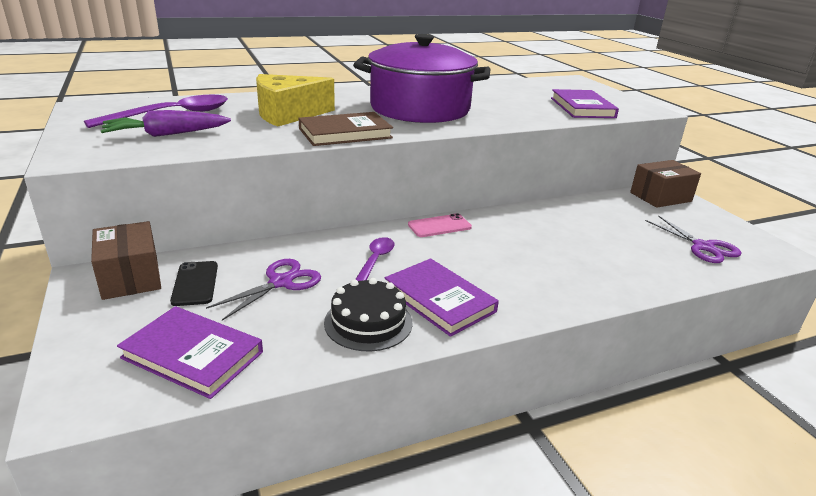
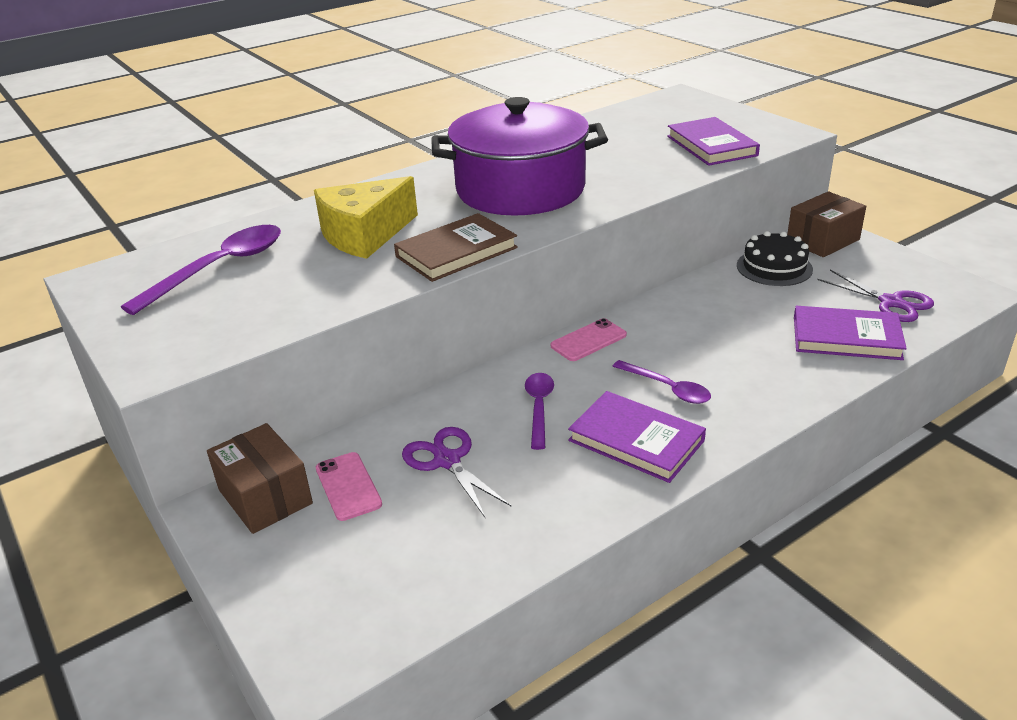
camera: 10 degrees left, 5 degrees up
(166, 134) = (239, 303): purple carrot -> none
(192, 355) = (405, 574): purple book -> purple book (846, 338)
(195, 283) = (348, 486): black phone -> pink phone
(281, 282) = (447, 461): purple scissors -> purple scissors turned 60 degrees counterclockwise
(368, 322) = (573, 487): black cake -> black cake (774, 267)
(485, 269) = (667, 388): none -> purple spoon

